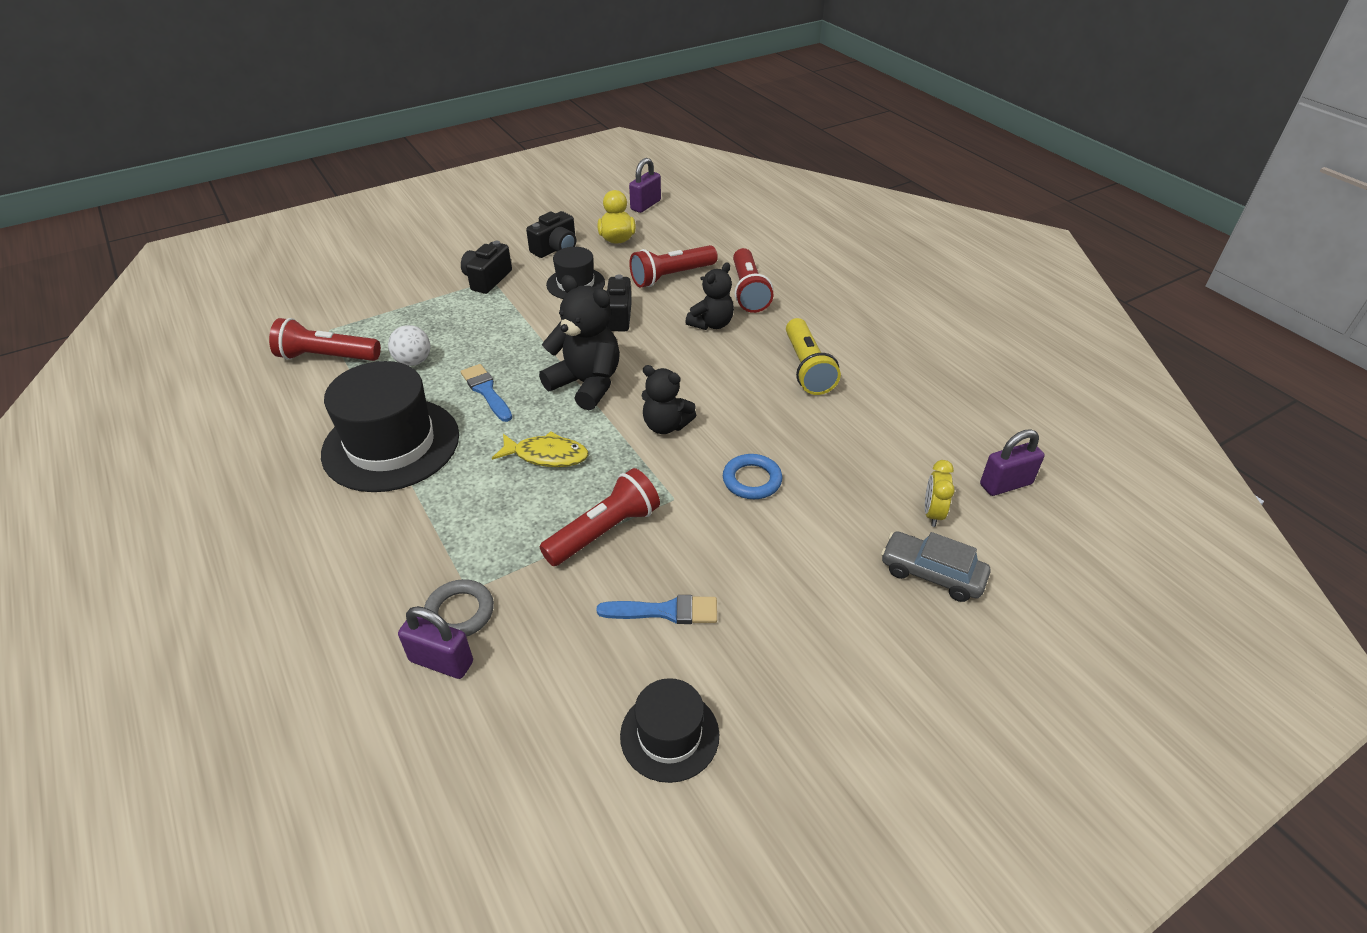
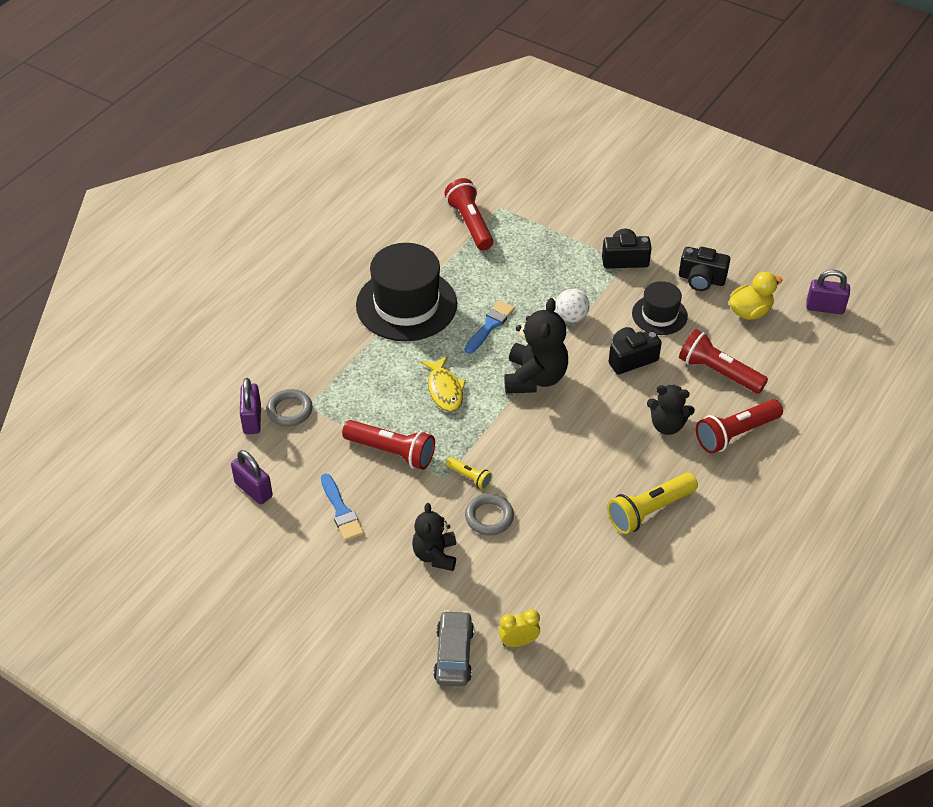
camera: 65 degrees right, 5 degrees up
(413, 361) = (496, 270): white ball -> white ball (571, 317)
(665, 425) = (517, 444): black teddy bear -> black teddy bear (435, 555)
(669, 735) = (253, 547): black hat -> none
(687, 477) = (469, 477): none -> yellow flashlight
(752, 480) = (489, 517): blue ring -> grey ring
(1005, 484) = (583, 686): purple padlock -> purple padlock (253, 490)

